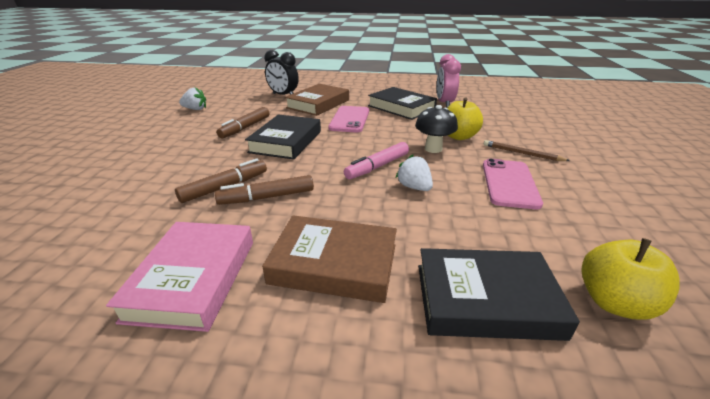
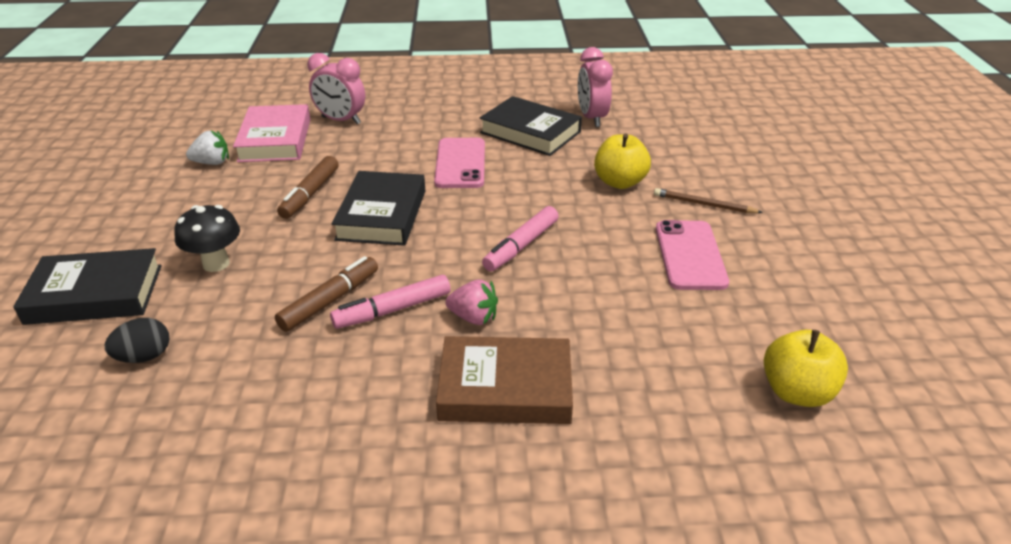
camera: 10 degrees left, 5 degrees up
(74, 209) = (144, 357): none -> black egg
(193, 278) = (353, 426): pink book -> pink book (275, 140)
(267, 197) = (393, 310): brown marker -> pink marker
(283, 95) = (341, 120): black clock -> pink clock
(318, 104) = (403, 135): brown book -> none
(326, 208) = (473, 317): none -> pink strawberry
(414, 187) = (575, 274): white strawberry -> none
(433, 149) = (589, 208): black mushroom -> black mushroom (216, 263)
(486, 299) = (672, 406): black book -> black book (95, 294)

